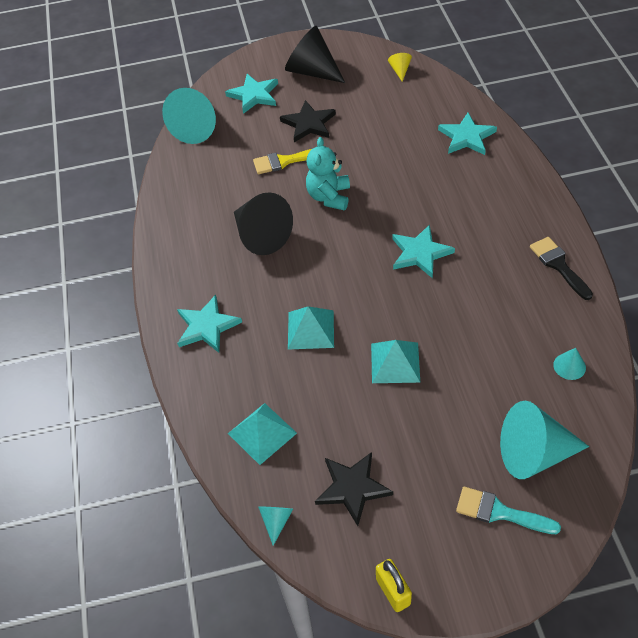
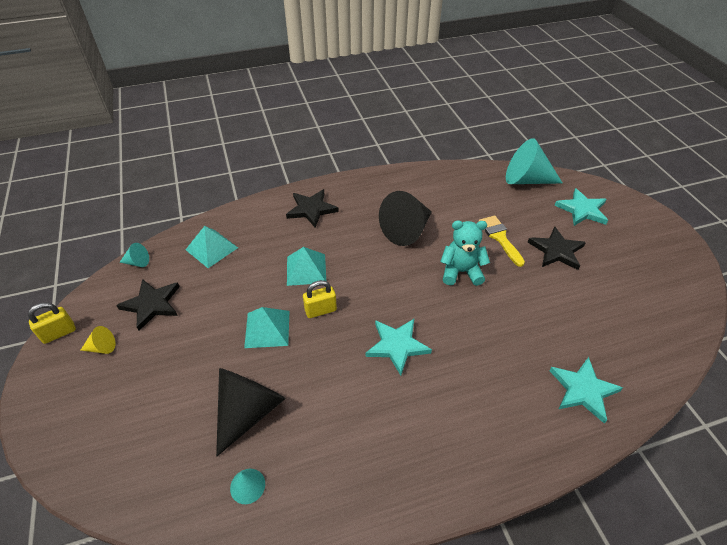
camera: 80 degrees right, 5 degrees down
(207, 326) = (311, 209): turquoise star -> black star
(312, 71) = (636, 248): black cone -> black cone (248, 411)
(372, 315) = (320, 310): none -> yellow padlock
(400, 70) = (674, 322): yellow cone -> yellow cone (102, 347)
(500, 512) = (100, 410): turquoise brush -> none
(534, 453) = (151, 442): turquoise cone -> none
(559, 265) = (390, 485): black brush -> none

